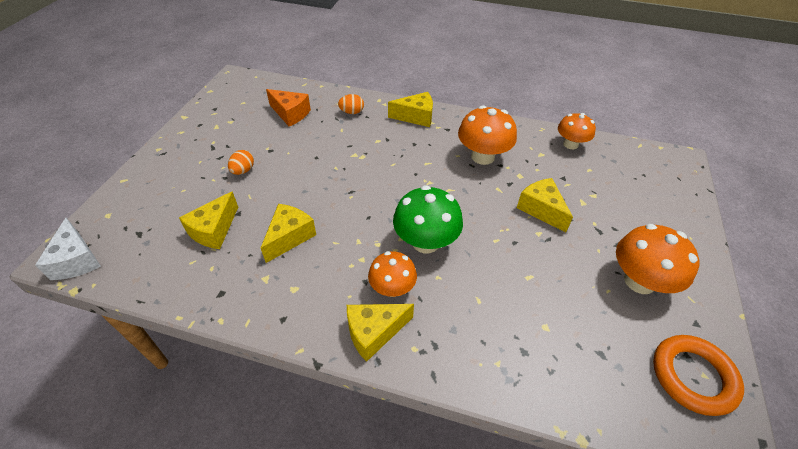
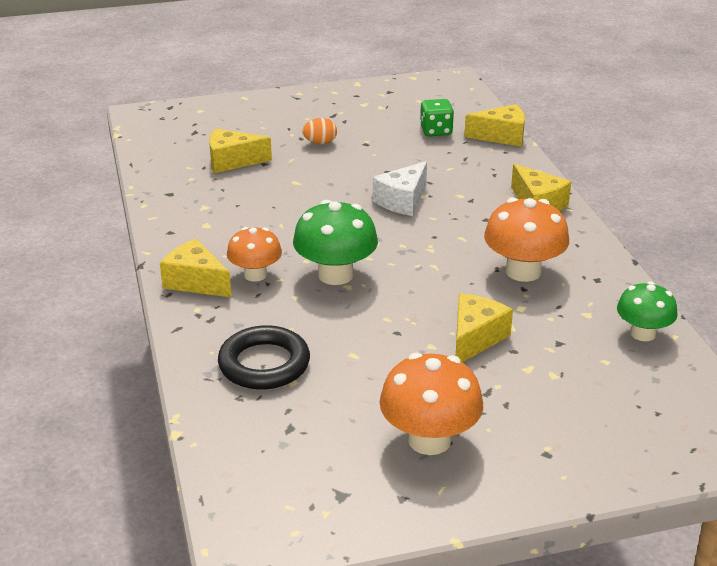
camera: 60 degrees right, 15 degrees down
(76, 260) = (144, 121): white cheese -> white cheese (402, 201)
(289, 237) = (262, 199): yellow cheese -> yellow cheese (502, 136)
(290, 114) = (436, 131): orange cheese -> green dice
(352, 112) = (488, 163): orange egg -> none
(515, 335) = (264, 364): none -> black ring
(570, 144) = (643, 333): orange mushroom -> green mushroom
(693, 376) = (315, 503): orange ring -> none

